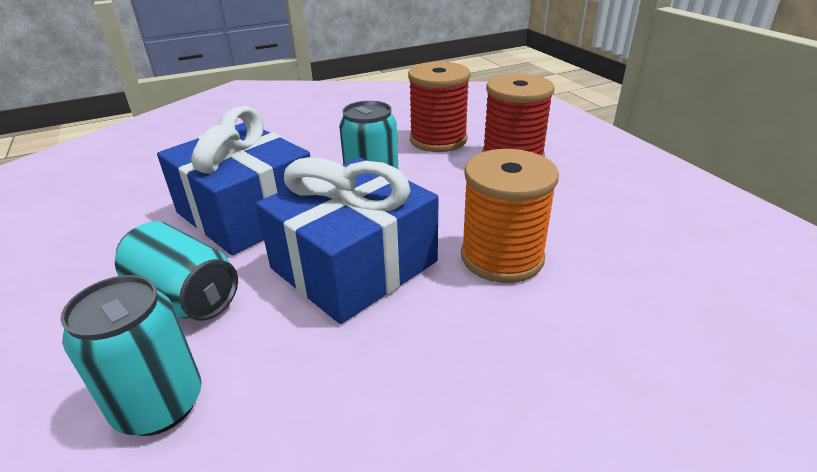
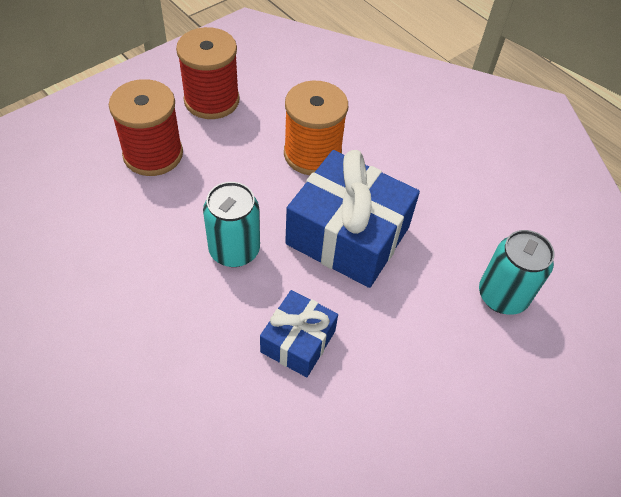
camera: 110 degrees left, 20 degrees up
(185, 296) = (418, 332): turquoise can -> none
(247, 212) = (298, 341): blue gift -> blue gift, size x0.55
(438, 140) = (118, 215): red spool -> red spool (211, 100)

